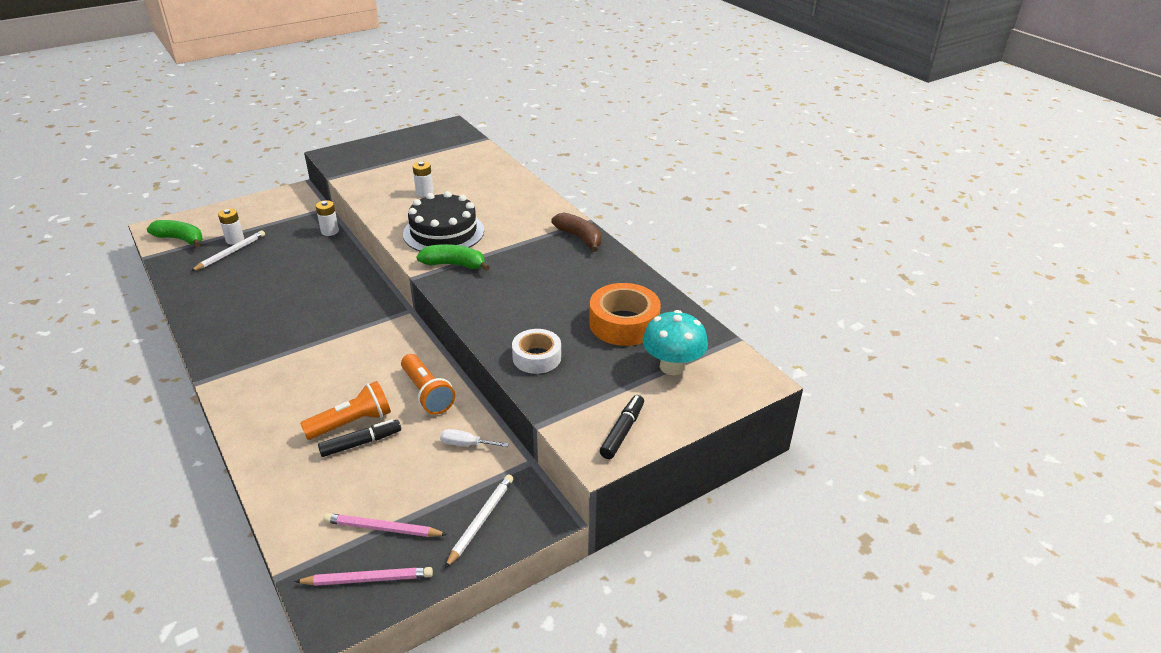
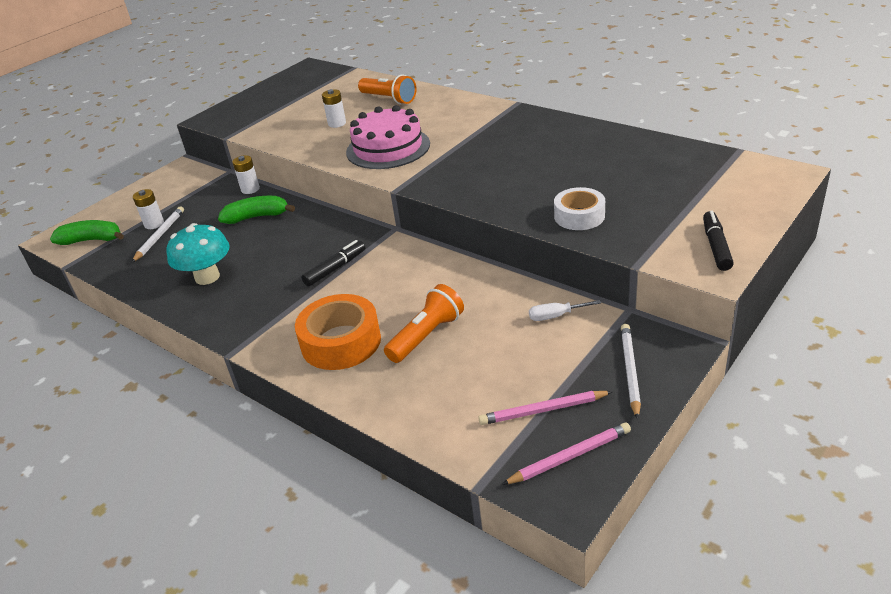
camera: 15 degrees left, 0 degrees up
(361, 443) = (452, 349): black marker -> black marker (335, 268)
(427, 393) = (477, 288): orange flashlight -> orange flashlight (389, 99)
(443, 232) = (388, 148): black cake -> pink cake
(454, 264) = (425, 169): green banana -> green banana (257, 217)
(579, 237) = (522, 117): brown banana -> none
(624, 323) = (630, 168): orange tape -> orange tape (341, 342)
(672, 366) = (707, 186): turquoise mushroom -> turquoise mushroom (207, 277)

